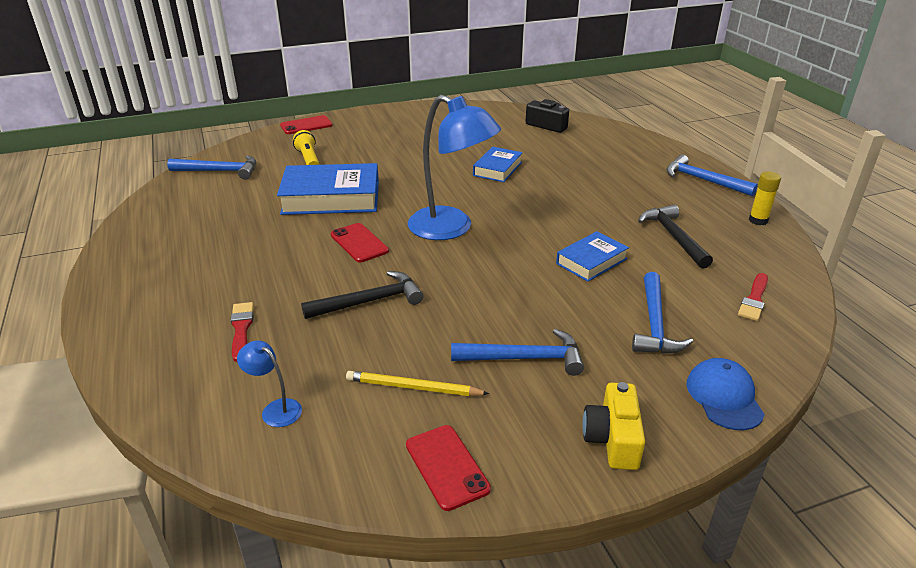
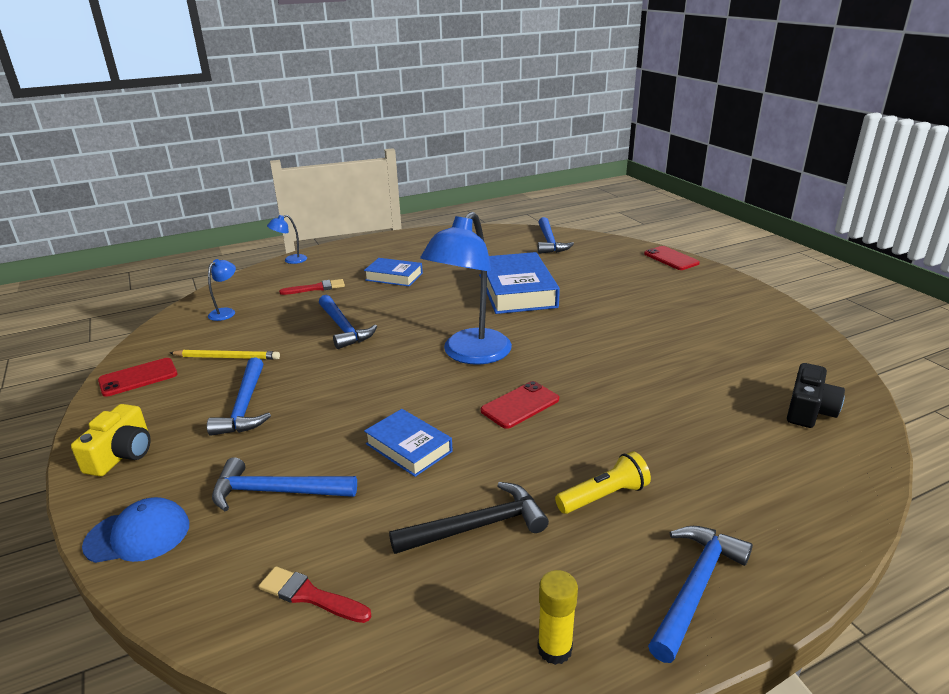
camera: 85 degrees right, 5 degrees down
(114, 362) = (290, 260): none -> blue lamp
(308, 159) = (592, 271): yellow flashlight -> yellow flashlight (603, 496)
(359, 243) = (436, 313): red phone -> red phone (520, 405)
(370, 301) = (343, 328): black hammer -> blue hammer
(413, 387) = (227, 357): yellow pencil -> yellow pencil turned 90 degrees clockwise
(497, 169) = (627, 374): blue book -> blue book (394, 276)
(612, 439) = (122, 454): yellow camera -> yellow camera turned 105 degrees clockwise

